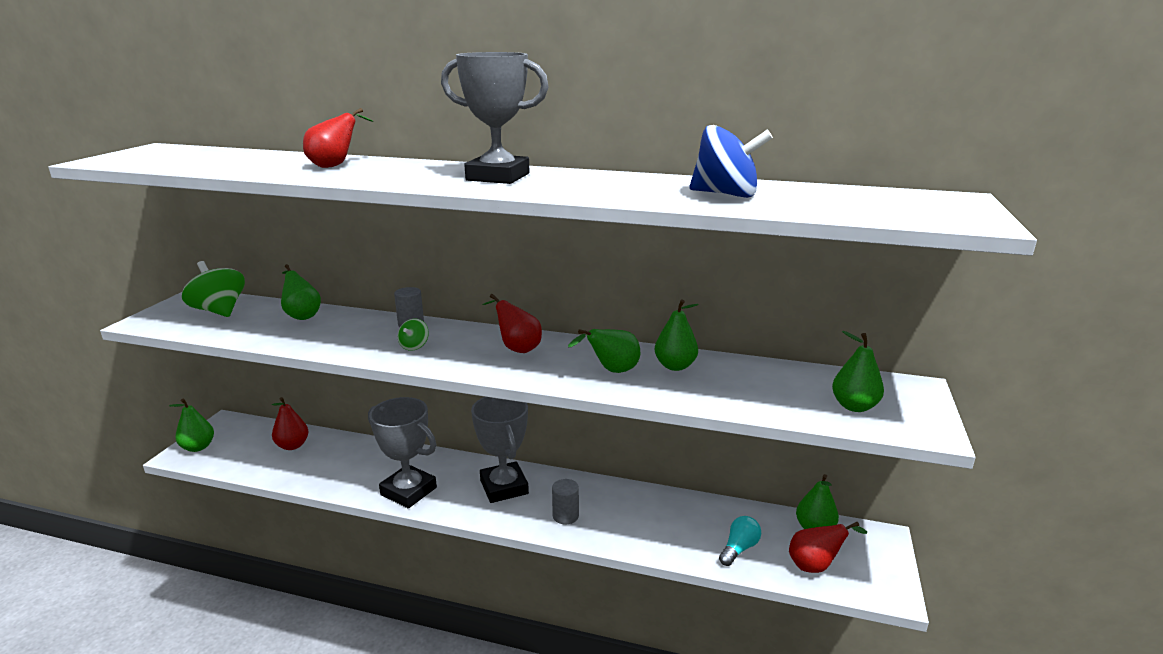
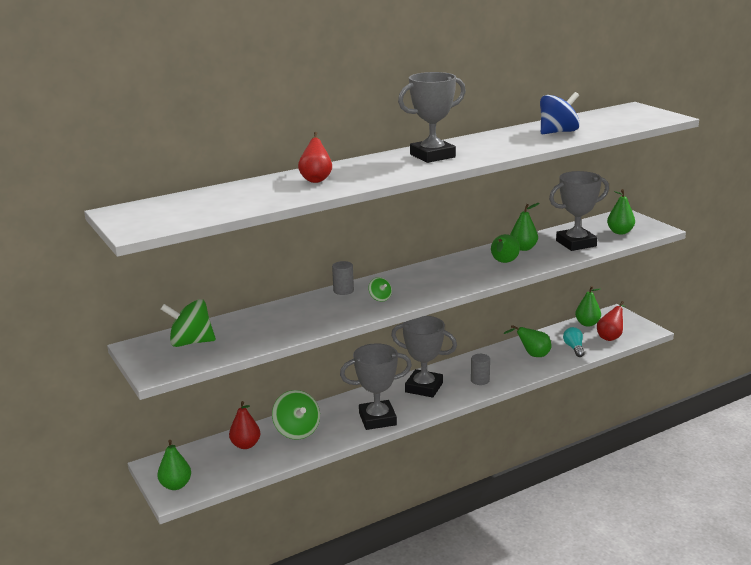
camera: 45 degrees left, 0 degrees up
(302, 315) = (259, 318): green pear -> green pear (532, 355)
(341, 458) = (297, 431): none -> green spinning top
(517, 348) = (434, 274): red pear -> none
(754, 391) = (576, 243): none -> grey trophy

